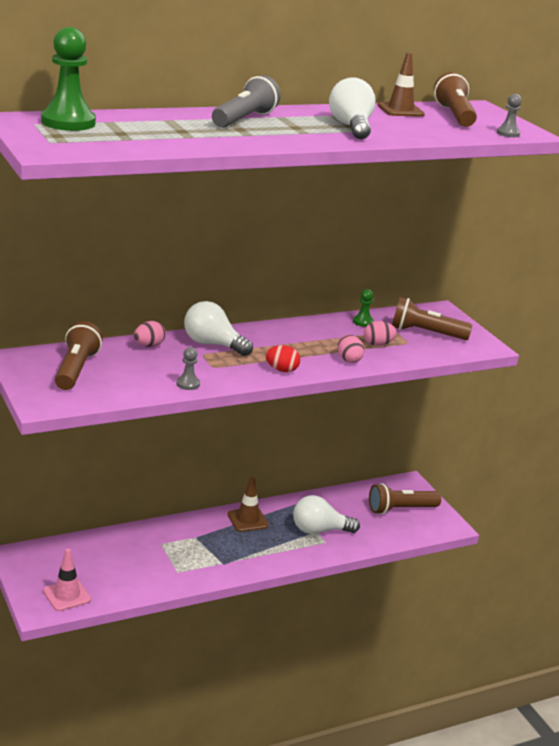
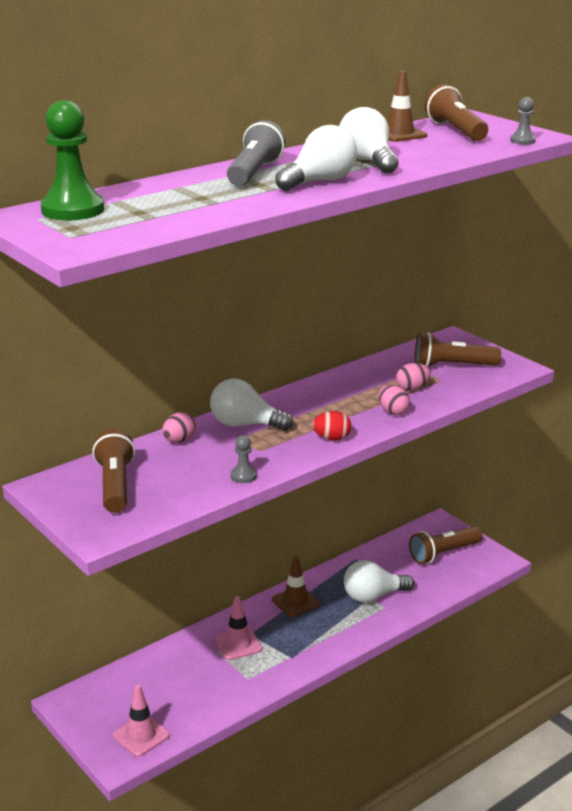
camera: 10 degrees left, 0 degrees up
(182, 542) = (238, 644): none -> pink traffic cone
(294, 135) = (320, 181): none -> white light bulb
(363, 322) = (384, 367): green pawn -> none

